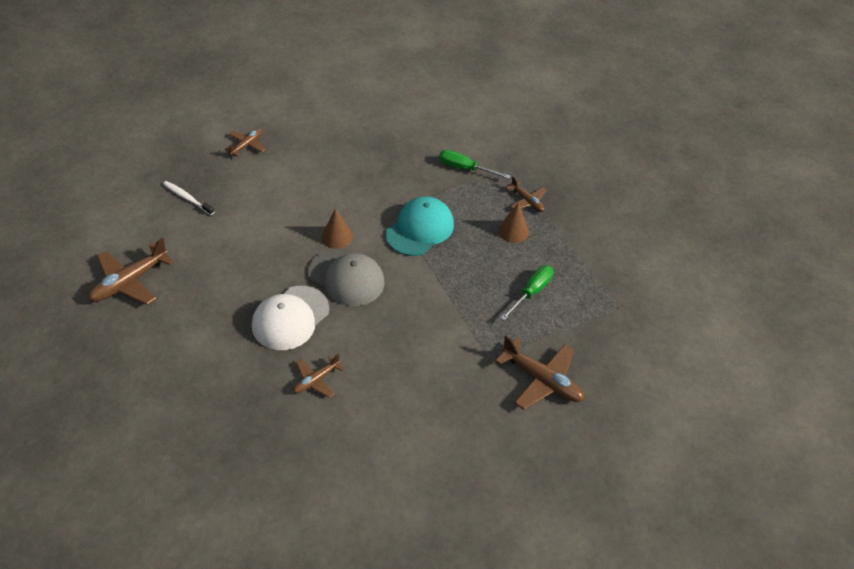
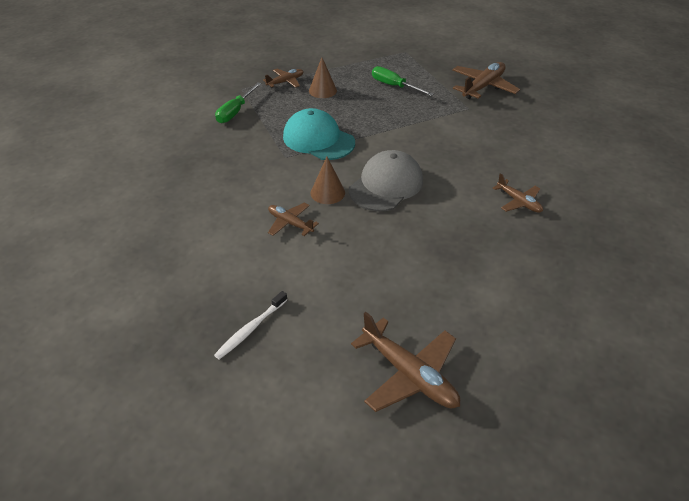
camera: 85 degrees left, 5 degrees down
(247, 145) = (154, 275): brown plane -> brown plane (290, 223)
(290, 318) = (445, 222): white cap -> none

